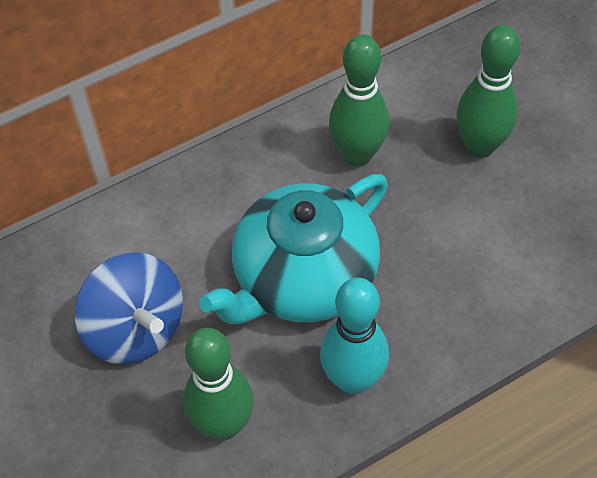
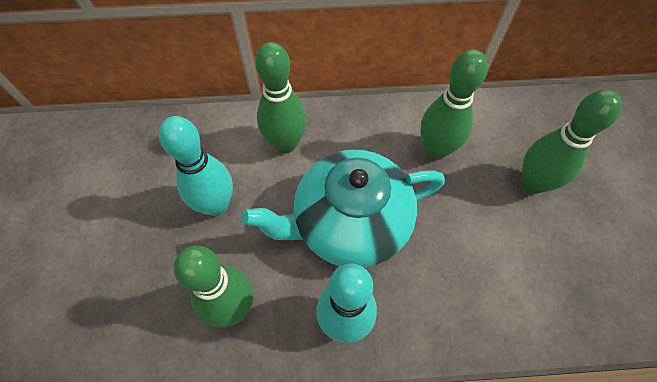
camera: 25 degrees right, 5 degrees up
(136, 329) = (216, 205): blue spinning top -> turquoise bowling pin
(178, 223) = (285, 144): none -> green bowling pin

